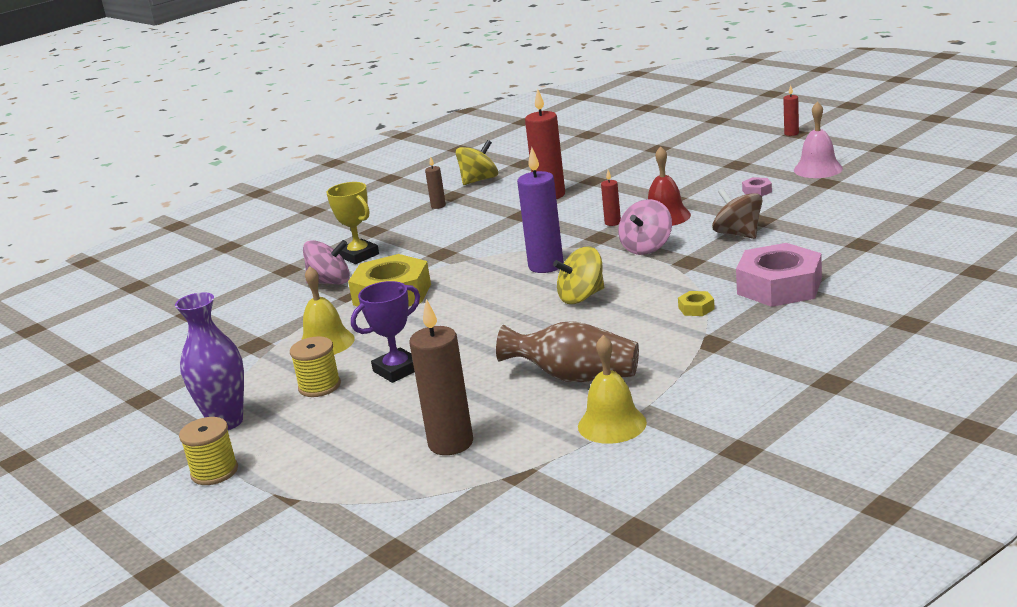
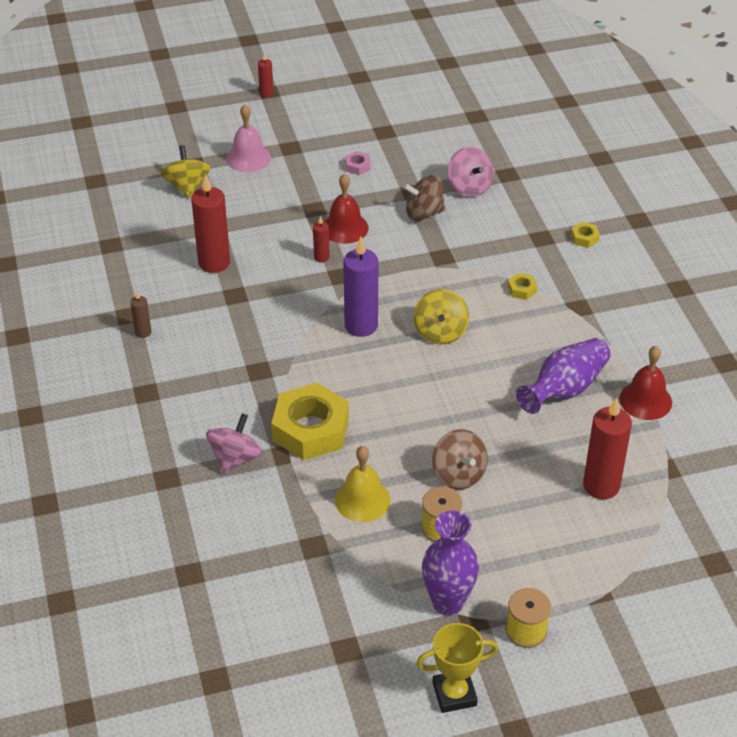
camera: 65 degrees left, 20 degrees up
(359, 255) = (196, 421): yellow trophy -> yellow trophy (454, 694)
(397, 370) = (458, 474): purple trophy -> brown spinning top
(451, 443) = (601, 486): brown candle -> red candle
(479, 180) = (114, 285): yellow spinning top -> yellow spinning top (187, 186)
(574, 377) = (564, 389): brown vase -> purple vase
(612, 424) = (645, 400): yellow bell -> red bell
(646, 247) = (392, 263): pink spinning top -> pink spinning top (469, 187)
(779, 286) = (530, 239): pink nut -> none
(818, 169) = (356, 121): pink bell -> pink bell (248, 158)
(827, 308) = (584, 238): none -> yellow nut

